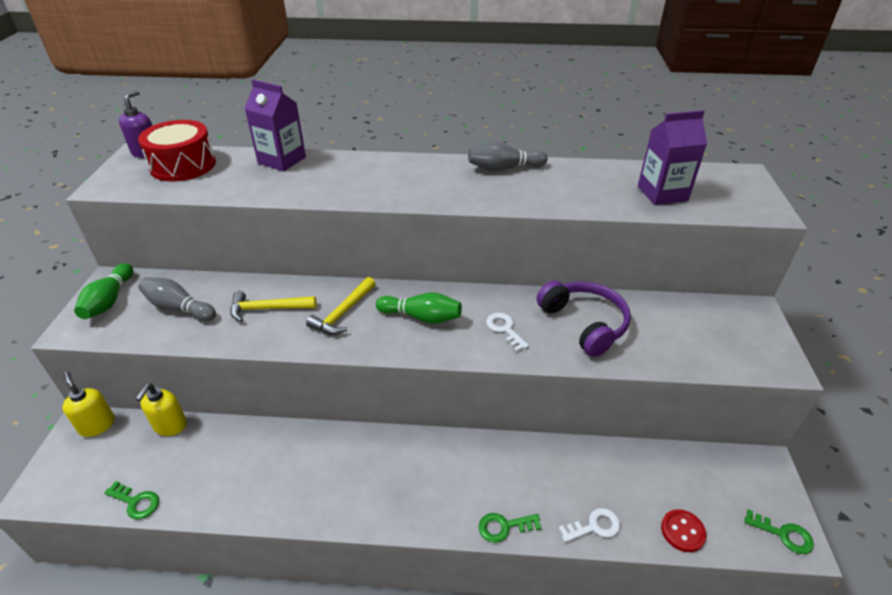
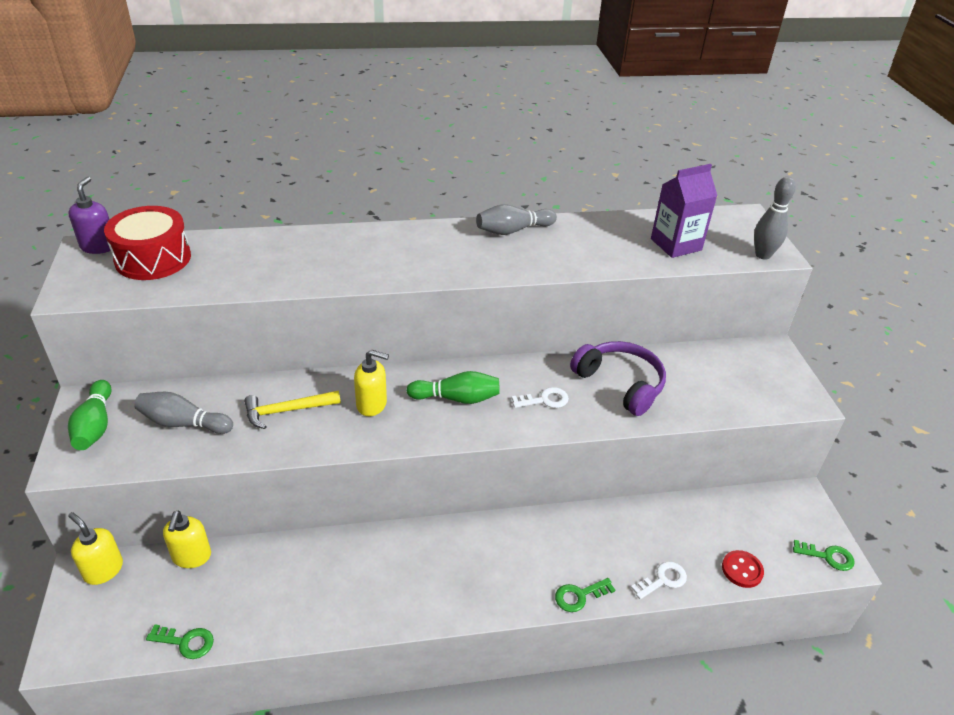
camera: 15 degrees left, 0 degrees up
(282, 160) = (267, 242): purple carton -> none
(343, 313) = (372, 404): yellow hammer -> yellow soap dispenser
(504, 329) = (545, 400): white key -> white key turned 120 degrees clockwise
(753, 211) = (762, 255): none -> grey bowling pin

